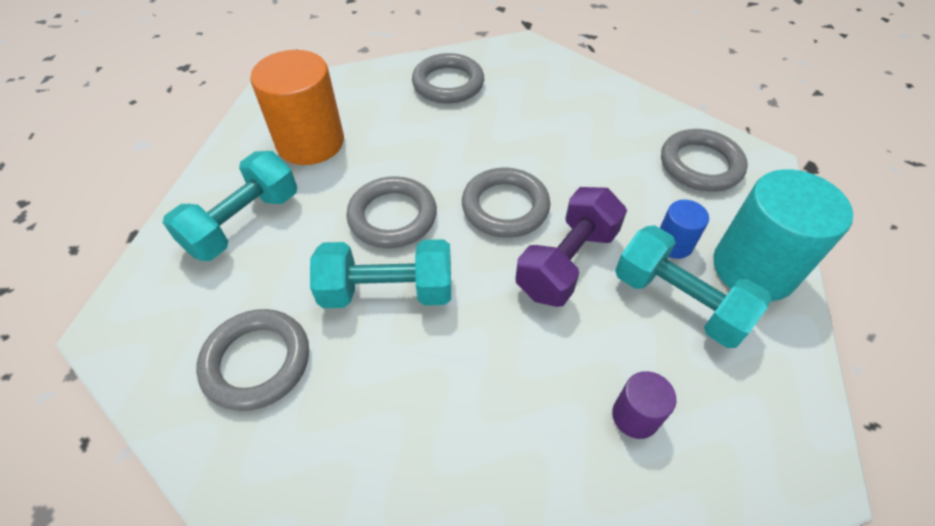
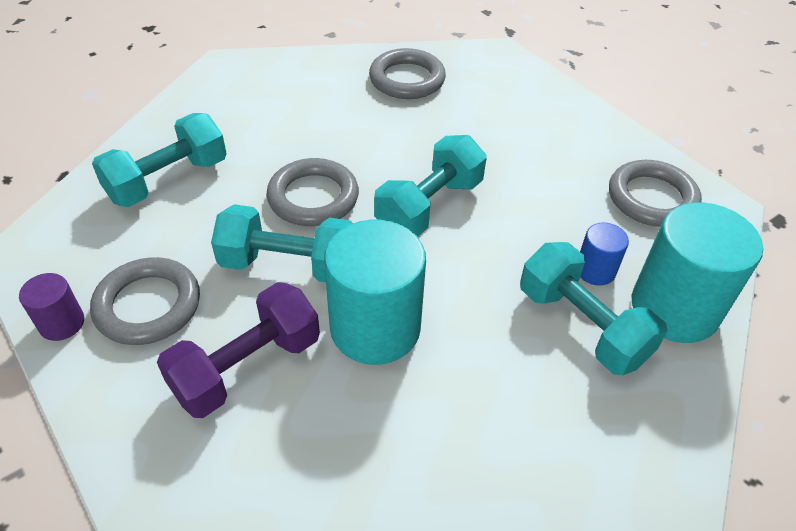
camera: 10 degrees right, 5 degrees down
(310, 142) = (252, 116): orange cylinder -> none
(489, 342) = (375, 328): none -> turquoise cylinder
(505, 207) = (429, 206): grey ring -> turquoise dumbbell
(566, 262) = (476, 269): purple dumbbell -> purple dumbbell (247, 367)
(635, 416) = (500, 422): purple cylinder -> purple cylinder (62, 323)

